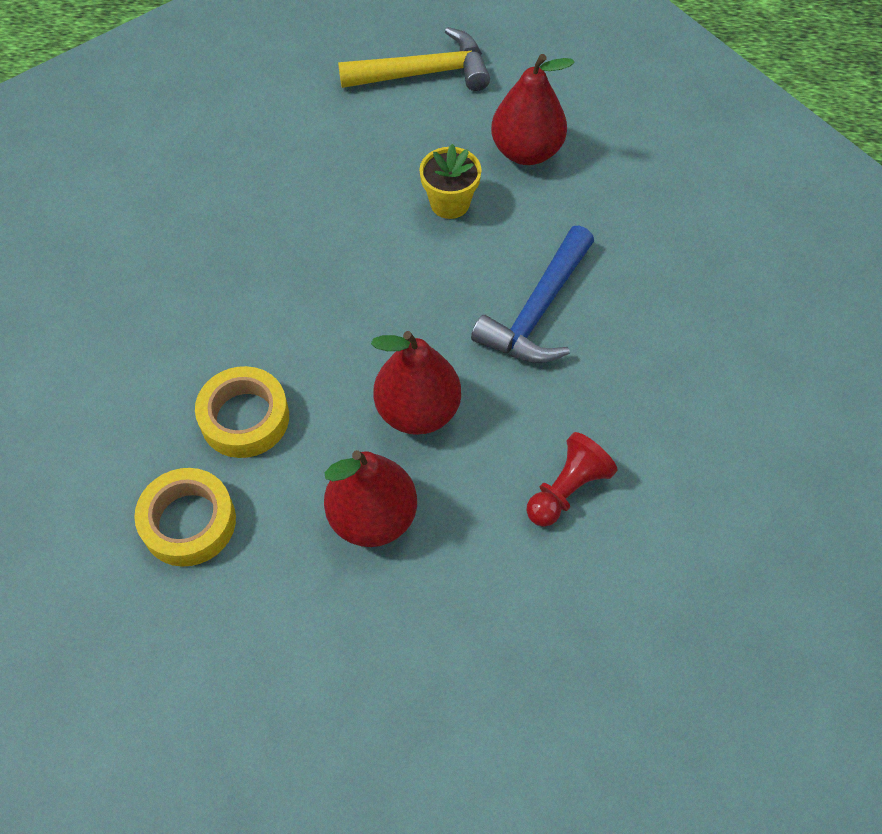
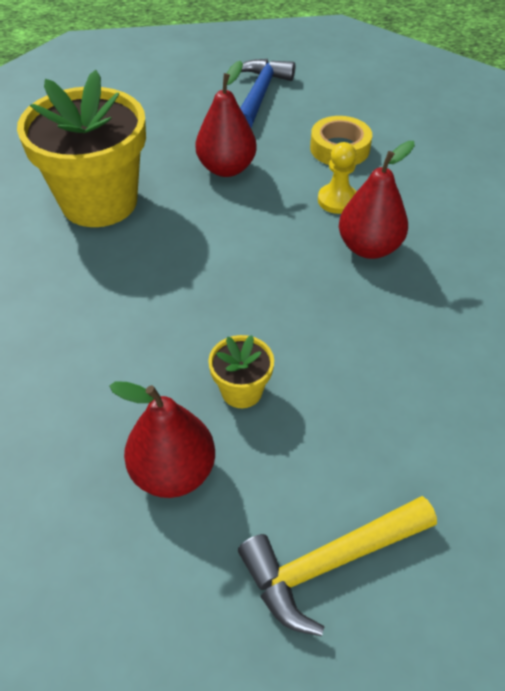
camera: 165 degrees right, 10 degrees down
(245, 418) = (337, 200): yellow tape -> yellow pawn
(418, 411) = (216, 225): red pear -> red pear (369, 247)
(537, 311) = (136, 308): blue hammer -> blue hammer (260, 94)
(567, 490) = (99, 202): red pawn -> yellow flower pot

